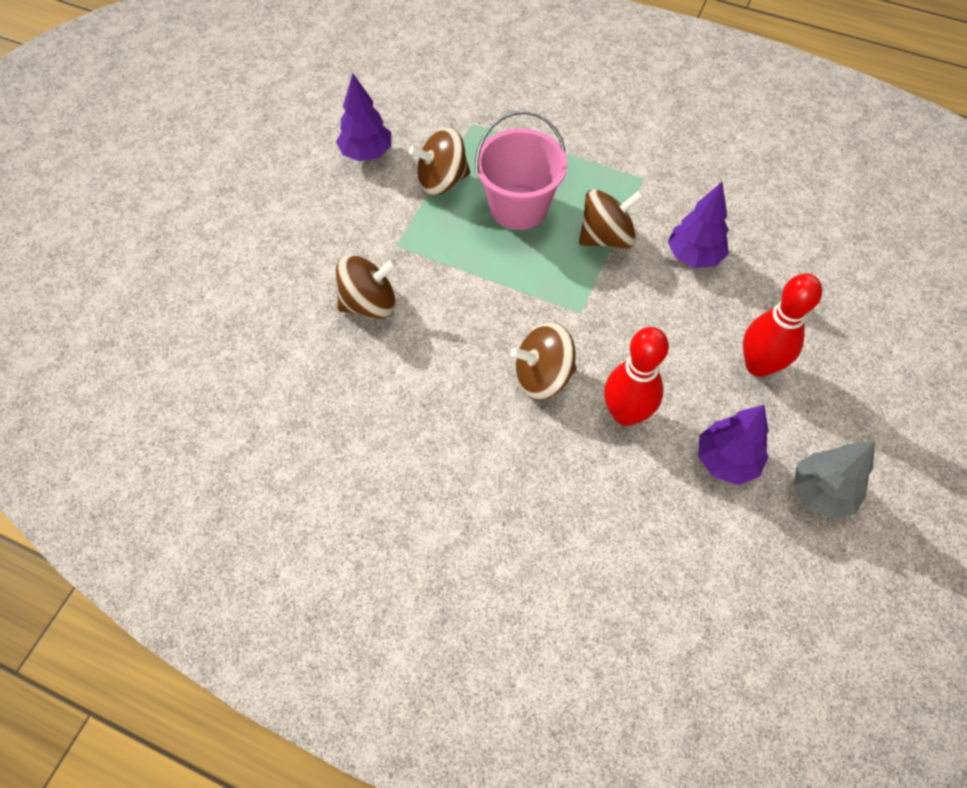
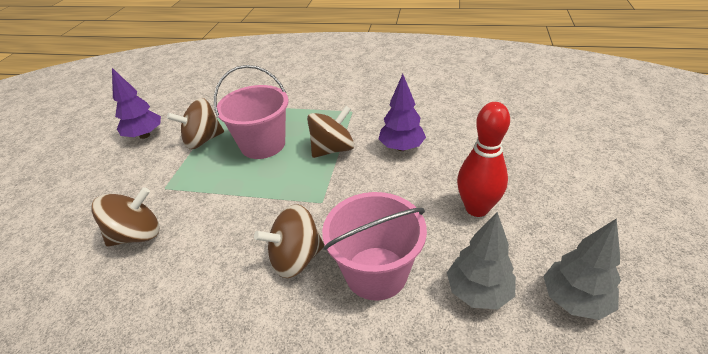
camera: 10 degrees left, 20 degrees down
(625, 414) = (376, 272): red bowling pin -> pink bucket
(726, 460) = (478, 292): purple tree -> grey tree

